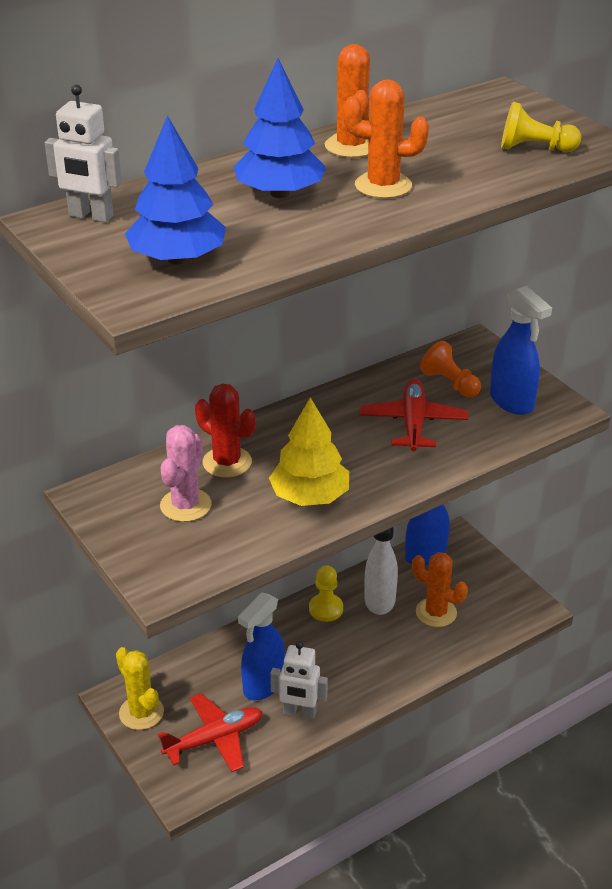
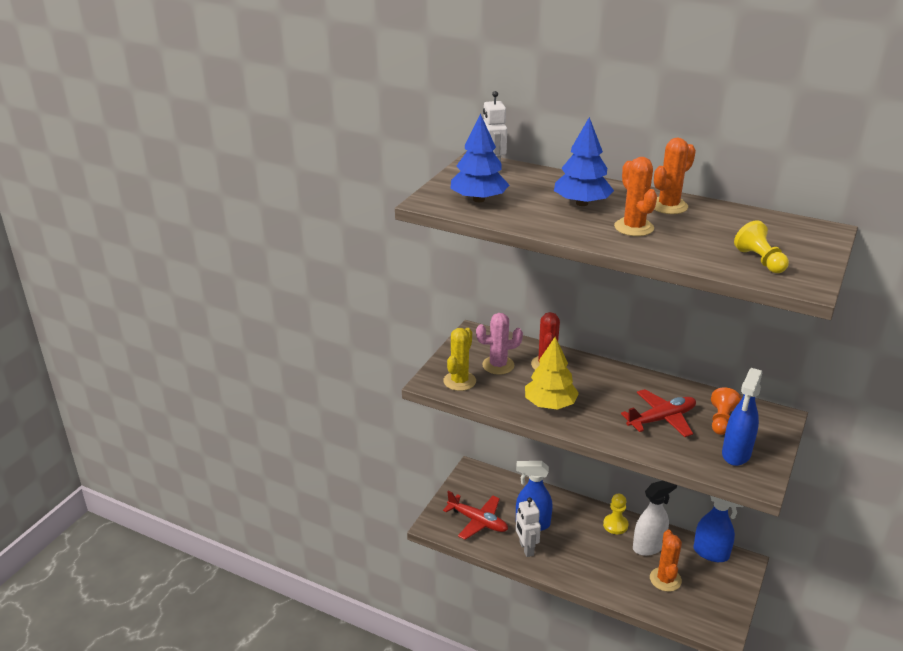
camera: 60 degrees right, 5 degrees down
(141, 713) = (471, 484): yellow cactus -> yellow cactus (459, 381)

